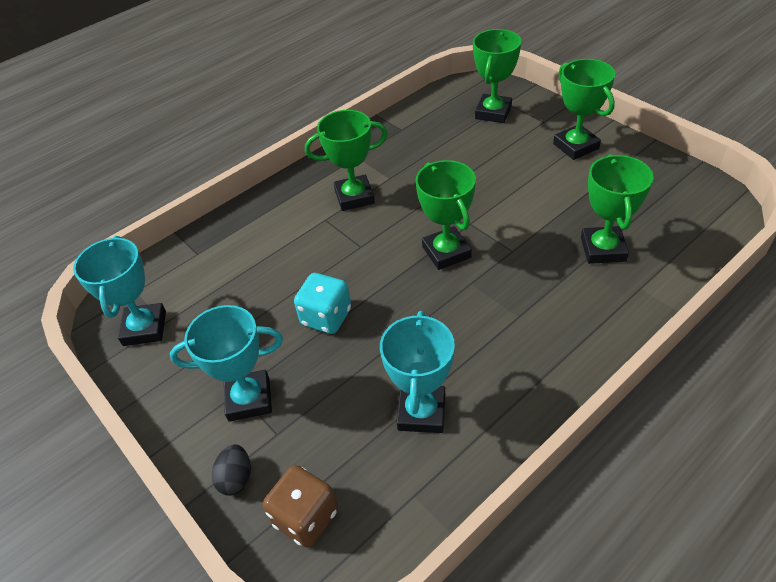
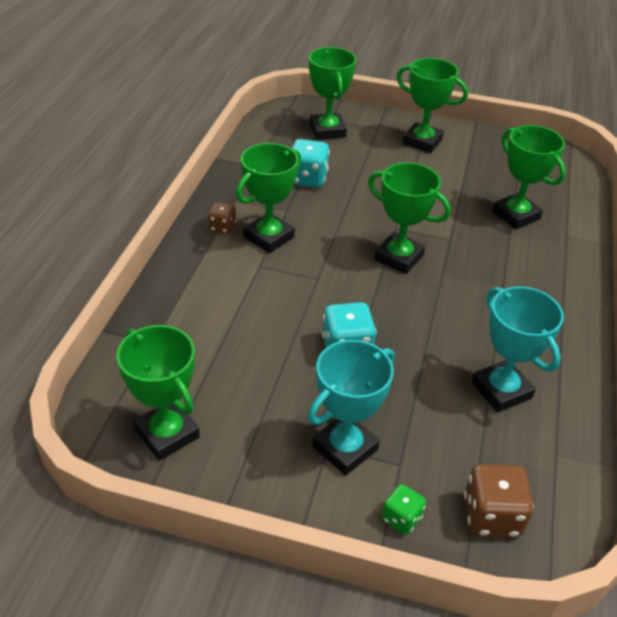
camera: 40 degrees left, 5 degrees down
(144, 328) = (167, 434): turquoise trophy -> green trophy
(236, 478) = (401, 518): black egg -> green dice
(326, 177) = (222, 227): none -> brown dice
(433, 154) = (308, 179): none -> turquoise dice

